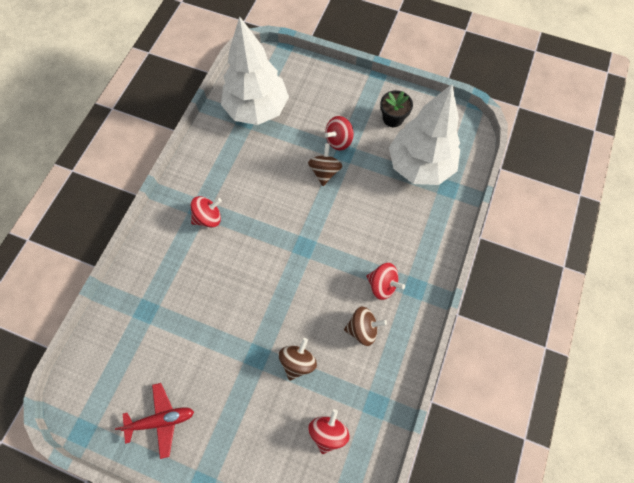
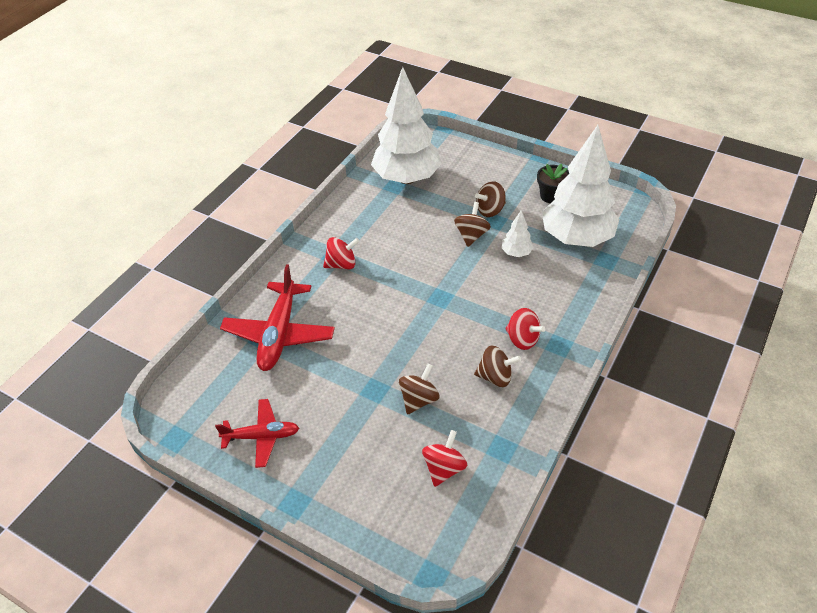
camera: 10 degrees right, 20 degrees down
(161, 304) = (279, 334): none -> red plane
(339, 140) = (490, 210): red spinning top -> brown spinning top
(367, 188) = (516, 253): none -> white tree

